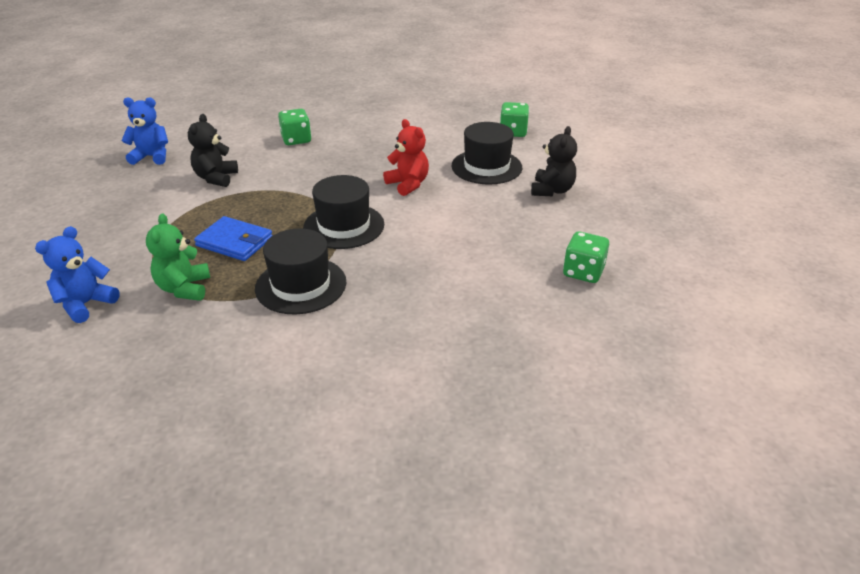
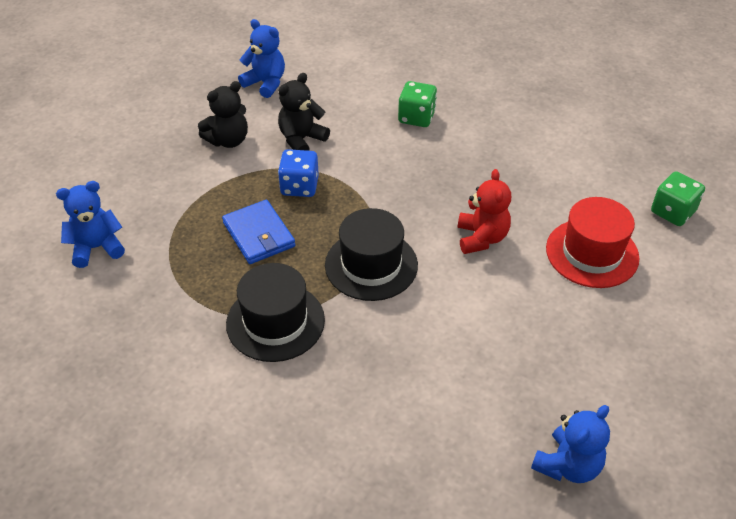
camera: 35 degrees right, 10 degrees up
(184, 288) = (179, 271): green teddy bear -> none
(241, 204) = (299, 186): none -> blue dice
(486, 167) = (592, 253): black hat -> red hat
(552, 190) = (639, 327): black teddy bear -> black teddy bear (228, 140)
(583, 272) = (567, 465): green dice -> blue teddy bear

